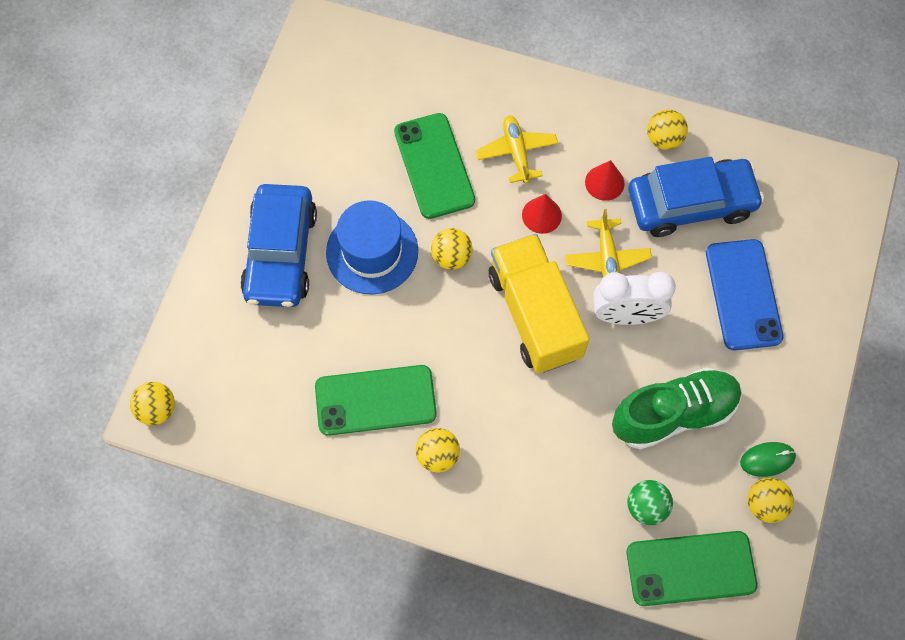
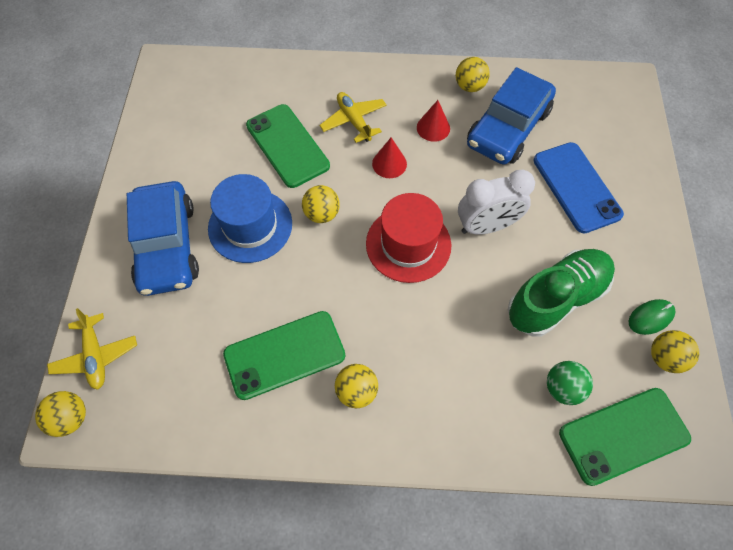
camera: 15 degrees left, 5 degrees down
(535, 315) = (408, 244): yellow truck -> red hat
(607, 258) = (454, 185): yellow plane -> yellow plane (96, 355)
(691, 203) = (508, 128): blue car -> blue car turned 150 degrees clockwise

